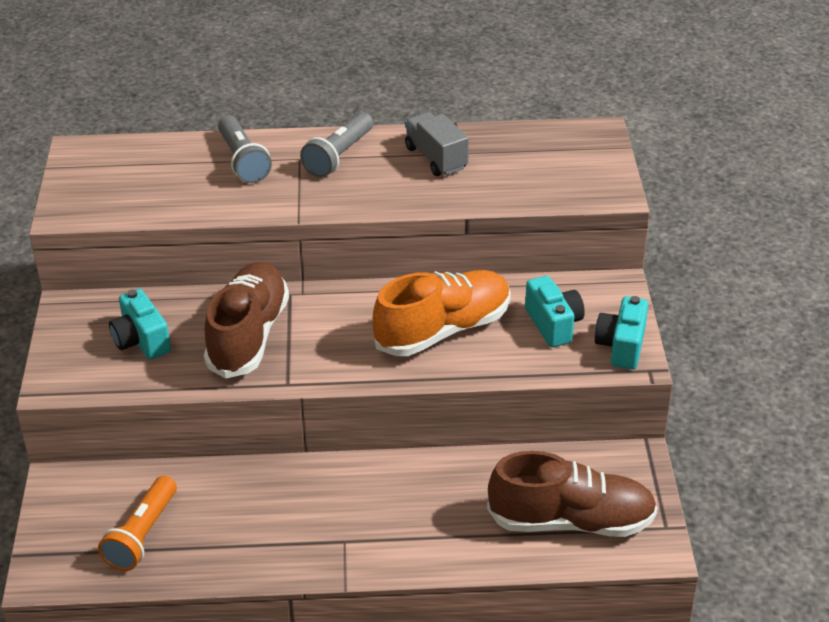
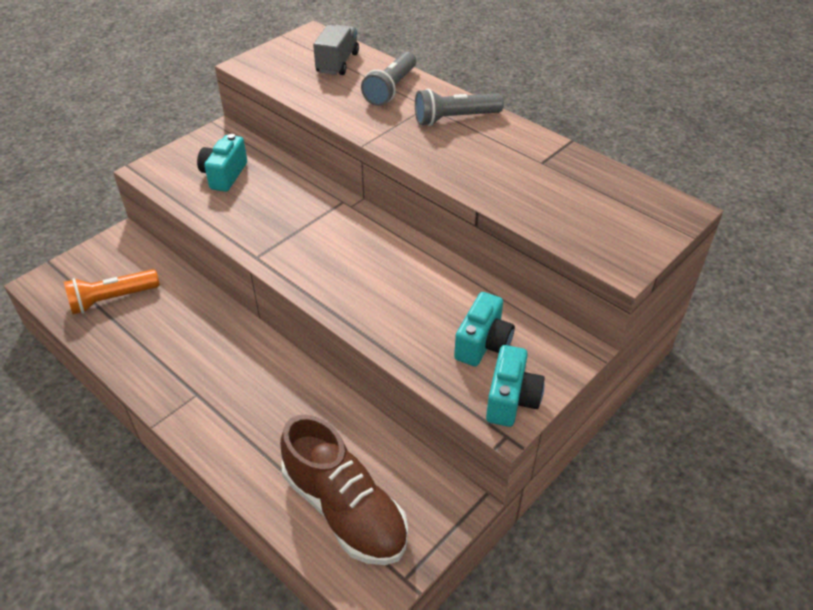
camera: 45 degrees right, 5 degrees up
(248, 335) = (281, 211): brown shoe -> none
(436, 158) = (519, 157): grey truck -> grey truck (337, 63)
(443, 330) = (400, 291): orange shoe -> none
(621, 346) = (511, 399): turquoise camera -> turquoise camera turned 135 degrees clockwise

